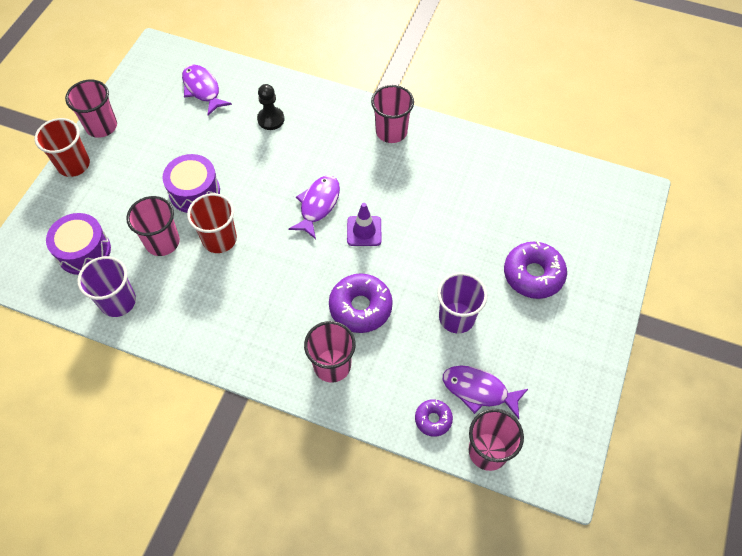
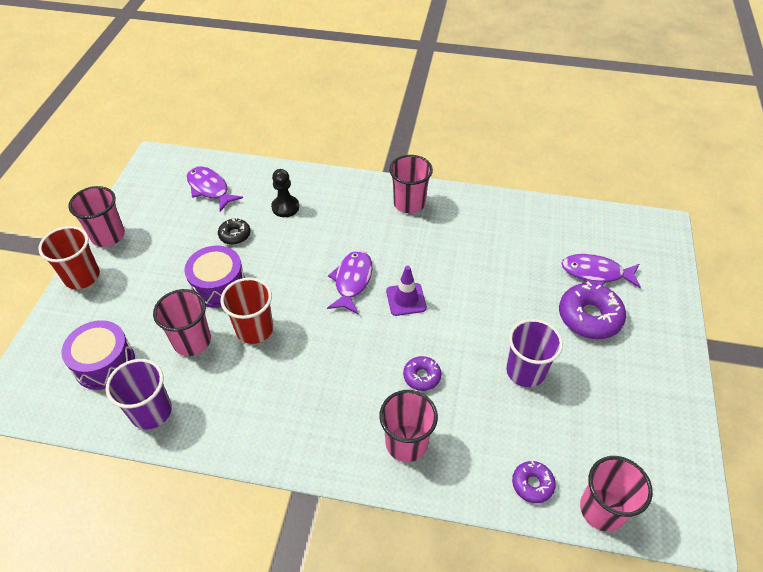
camera: 10 degrees left, 10 degrees down
(218, 142) = (235, 235): none -> black donut
(360, 307) = (422, 376): purple donut -> purple donut, size x0.55
(478, 390) = (571, 444): purple fish -> purple fish (596, 273)

